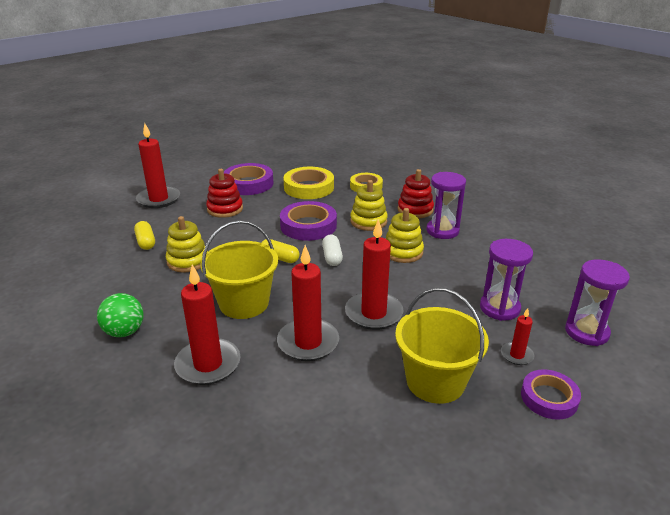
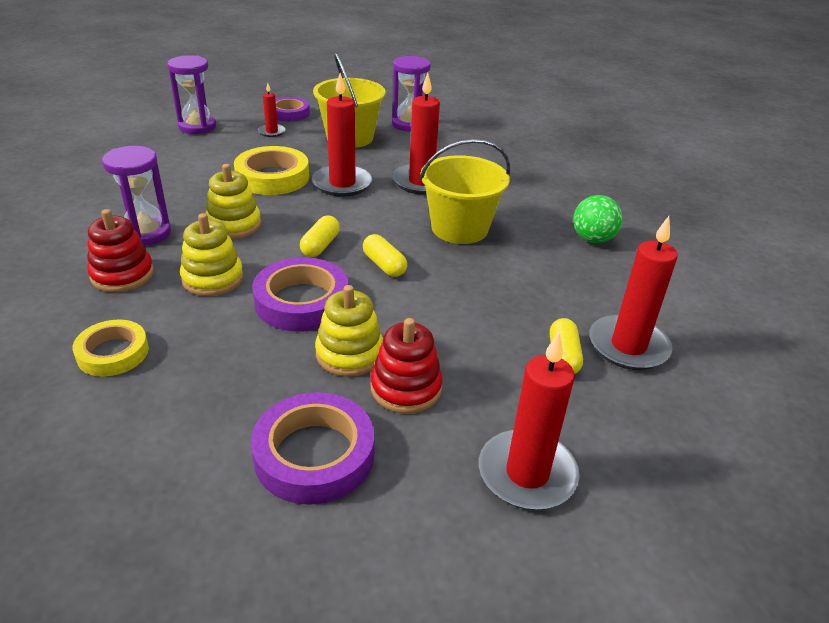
camera: 155 degrees left, 5 degrees up
(188, 261) = (506, 300): yellow stacking toy -> yellow stacking toy (349, 354)
(208, 364) = (516, 192): red candle -> red candle (628, 346)
(309, 187) = (211, 390): yellow tape -> yellow tape (272, 177)
(332, 257) = (320, 246): white capsule -> yellow capsule
(499, 308) = (230, 155): purple hourglass -> purple hourglass (409, 124)

